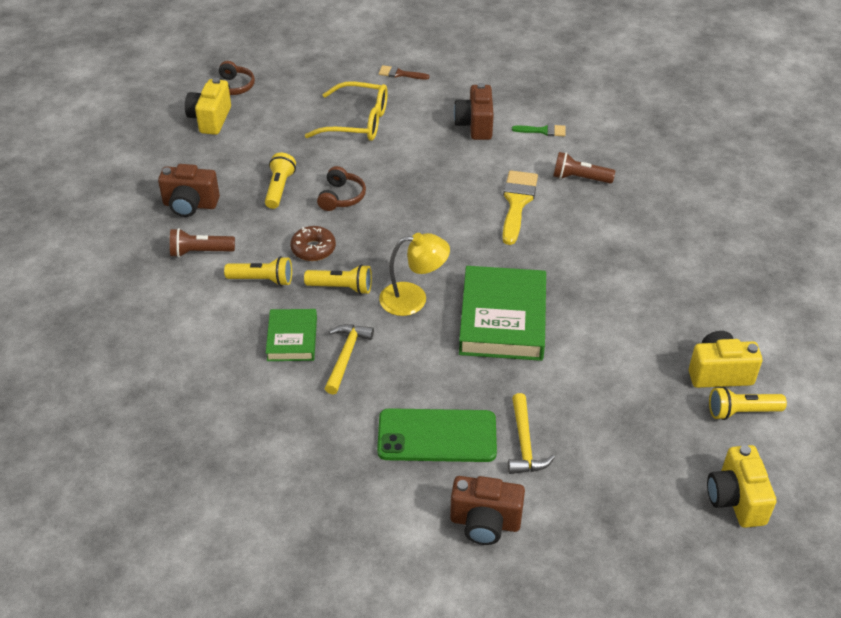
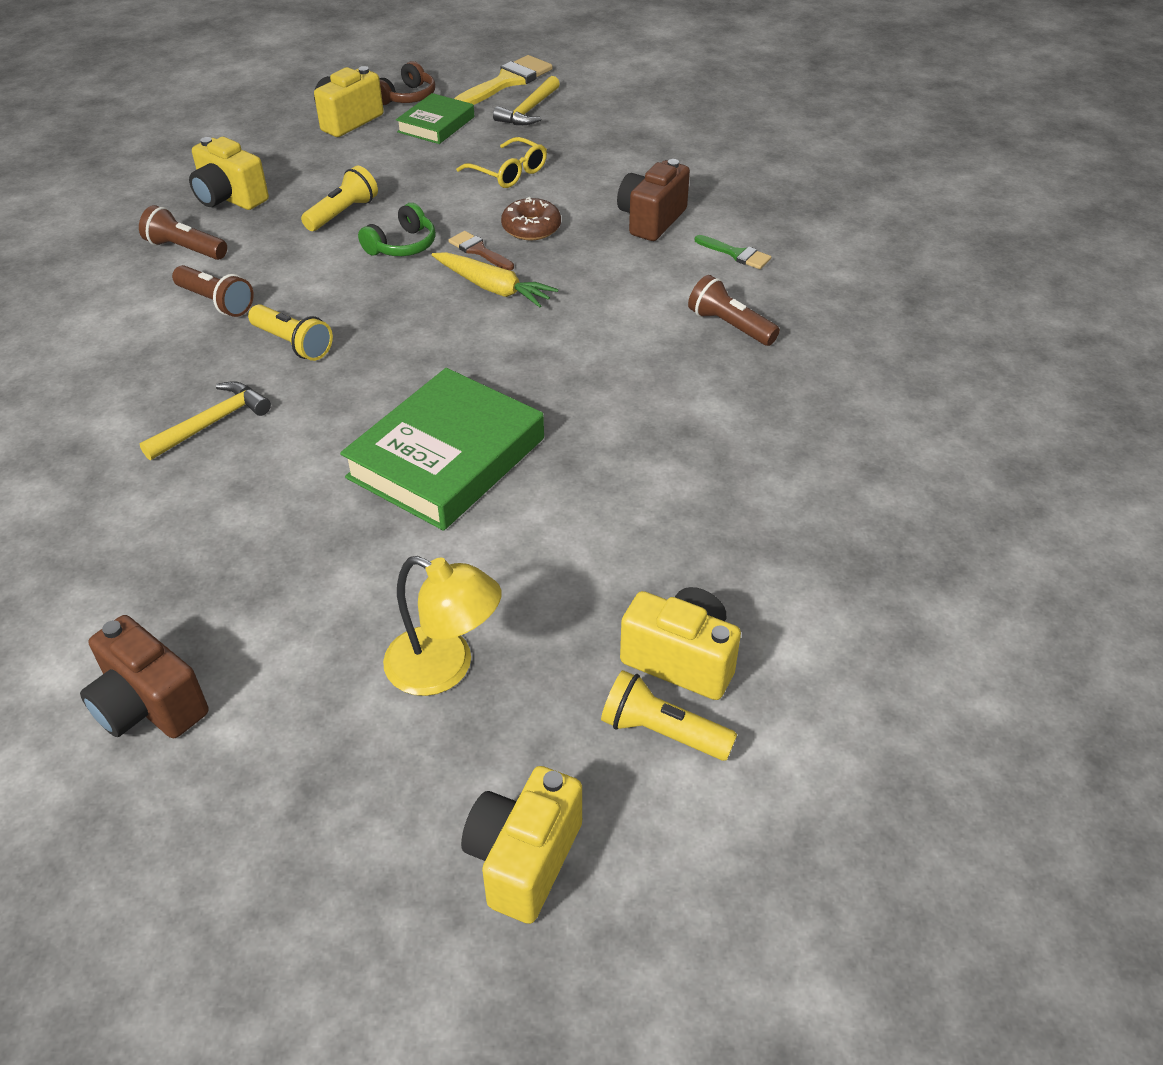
camera: 30 degrees right, 0 degrees up
(190, 205) = (229, 198): brown camera -> yellow camera
(262, 280) = (216, 302): yellow flashlight -> brown flashlight
(292, 339) = (176, 378): green book -> green book (436, 124)
(313, 249) = (308, 290): brown donut -> brown donut (531, 228)
(341, 197) = (402, 245): brown headphones -> green headphones
(357, 122) = (509, 172): yellow glasses -> yellow glasses, size x0.66
(400, 74) = (615, 137): brown brush -> brown brush (478, 250)
(413, 299) = (362, 389): yellow lamp -> yellow lamp (444, 668)
(425, 205) = (493, 288): none -> yellow carrot
(437, 436) = (212, 565): green phone -> none
(517, 202) = (613, 326): yellow brush -> yellow brush (507, 82)
(524, 443) = (308, 627): yellow hammer -> yellow hammer (529, 110)

